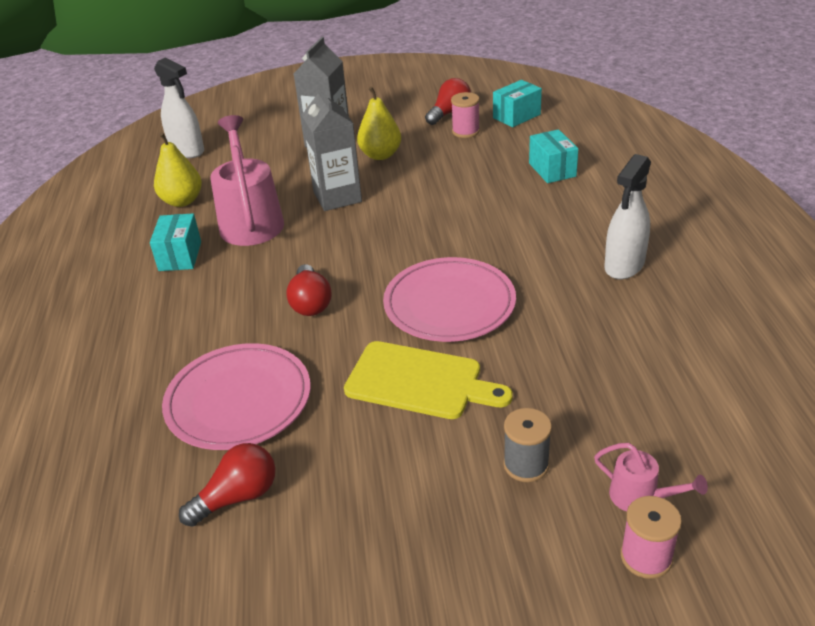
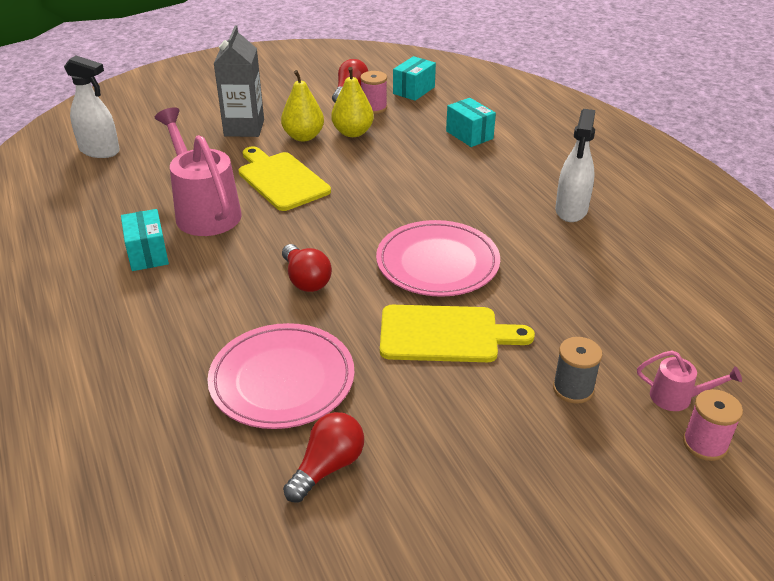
camera: 20 degrees left, 0 degrees up
(182, 201) = (121, 200): yellow pear -> yellow pear (352, 132)
(337, 197) = (281, 179): grey carton -> yellow cutting board

